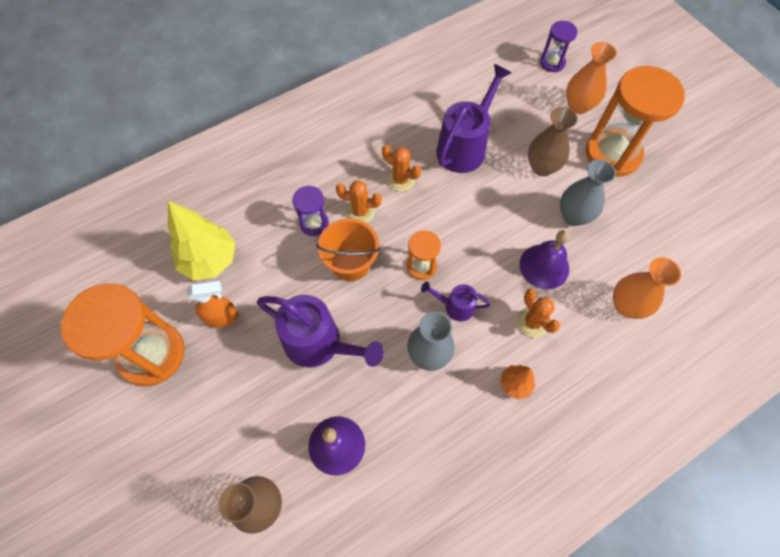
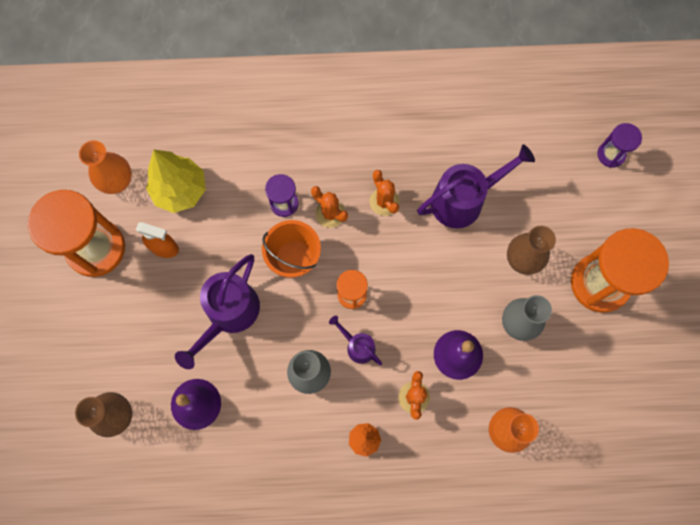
camera: 30 degrees right, 10 degrees up
(319, 344) = (228, 315): purple watering can -> purple watering can turned 60 degrees clockwise
(578, 106) = (603, 215): orange vase -> orange vase (117, 181)

